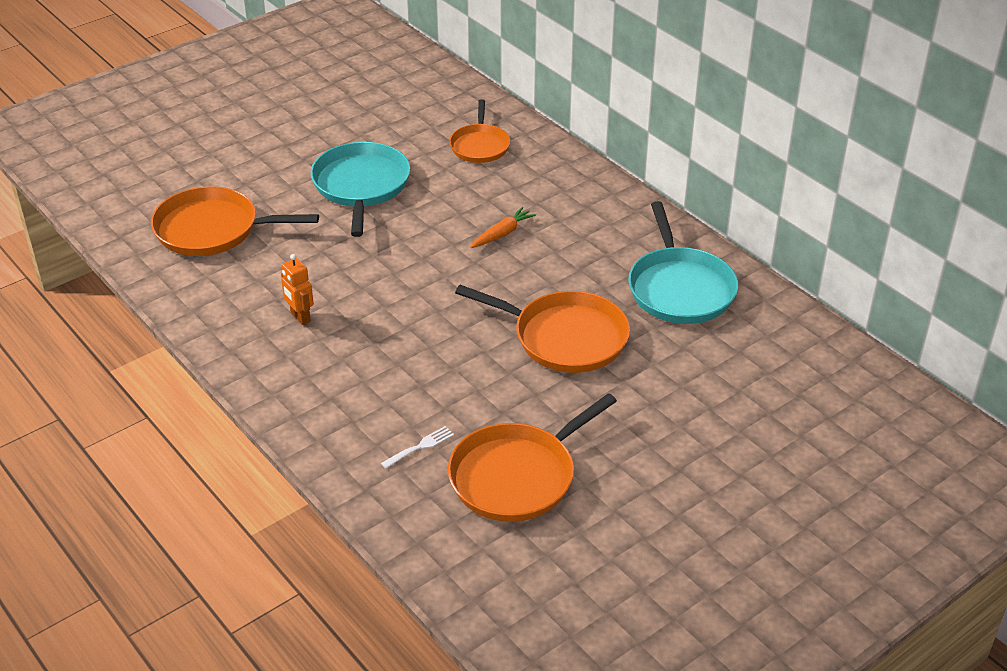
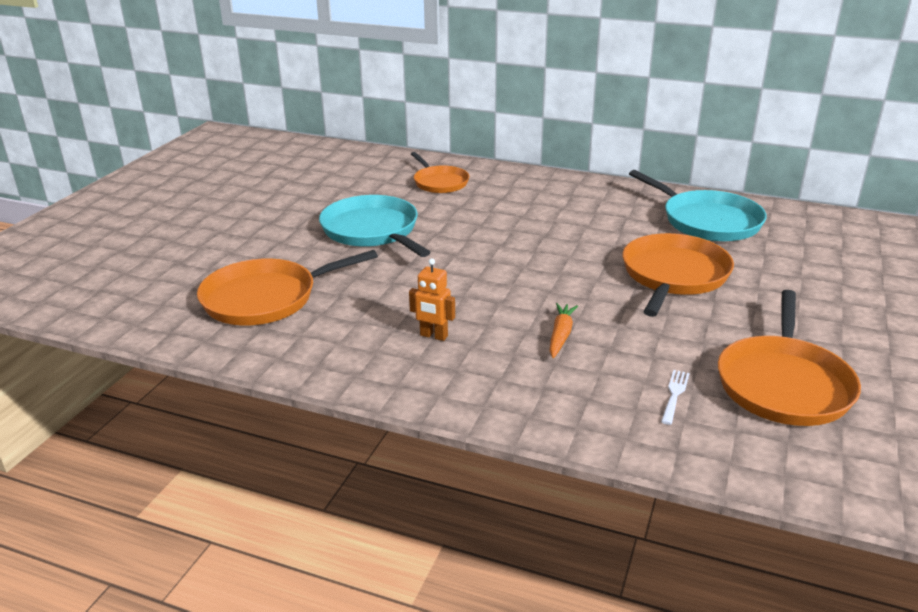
camera: 30 degrees left, 10 degrees down
(502, 234) = (531, 227): orange carrot -> orange carrot (560, 335)
(564, 337) = (673, 275): orange pan -> orange pan turned 60 degrees counterclockwise

